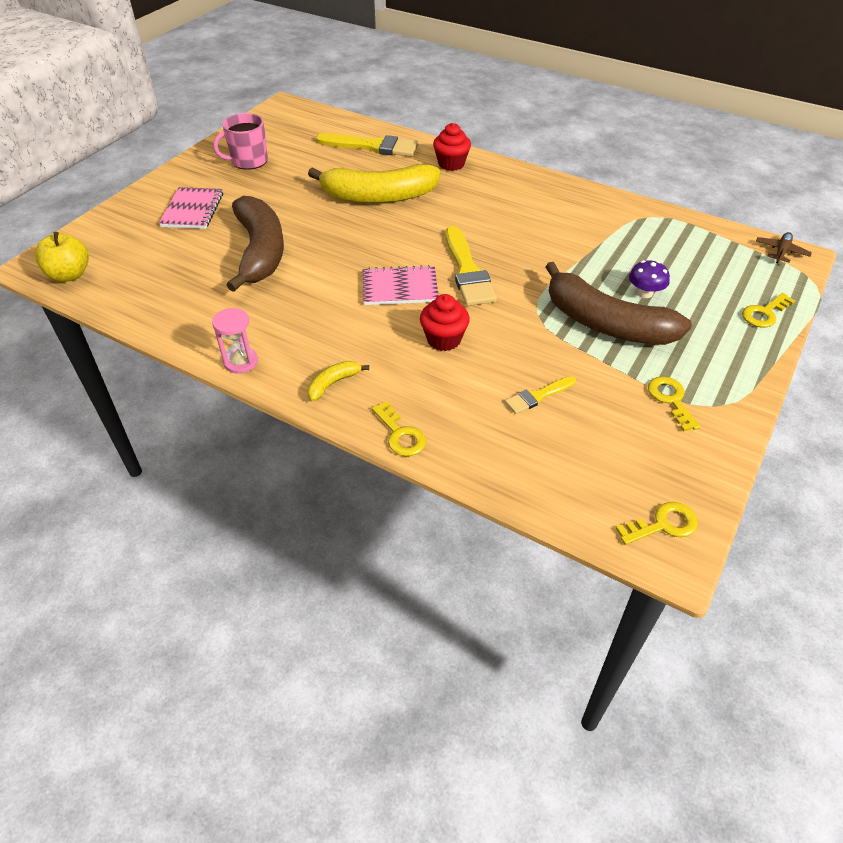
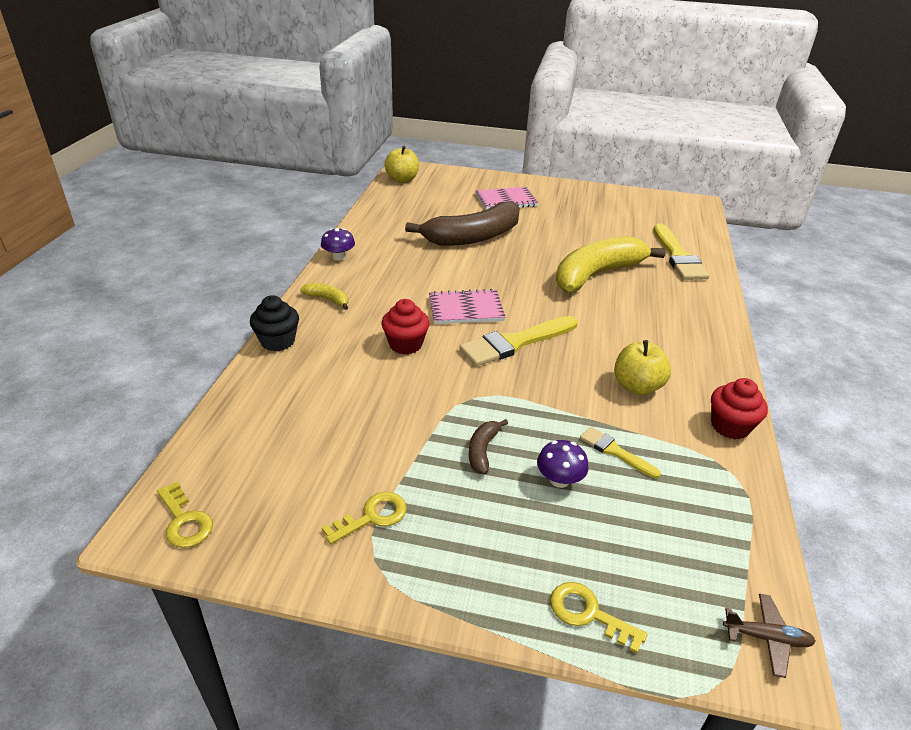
camera: 70 degrees right, 10 degrees down
(241, 362) = (339, 257): pink hourglass -> purple mushroom
(248, 161) = (593, 206): pink mug -> none
(379, 196) = (597, 274): yellow banana -> yellow banana turned 75 degrees clockwise
(400, 288) = (466, 309): pink notebook -> pink notebook turned 75 degrees counterclockwise
(400, 434) = (278, 341): yellow key -> black cupcake
(451, 164) = (694, 305): red cupcake -> red cupcake (730, 426)
(538, 396) = (347, 412): yellow brush -> yellow brush (615, 451)
(548, 225) = (637, 386): none -> yellow apple
(606, 323) = (483, 450): brown banana -> brown banana, size x0.41

